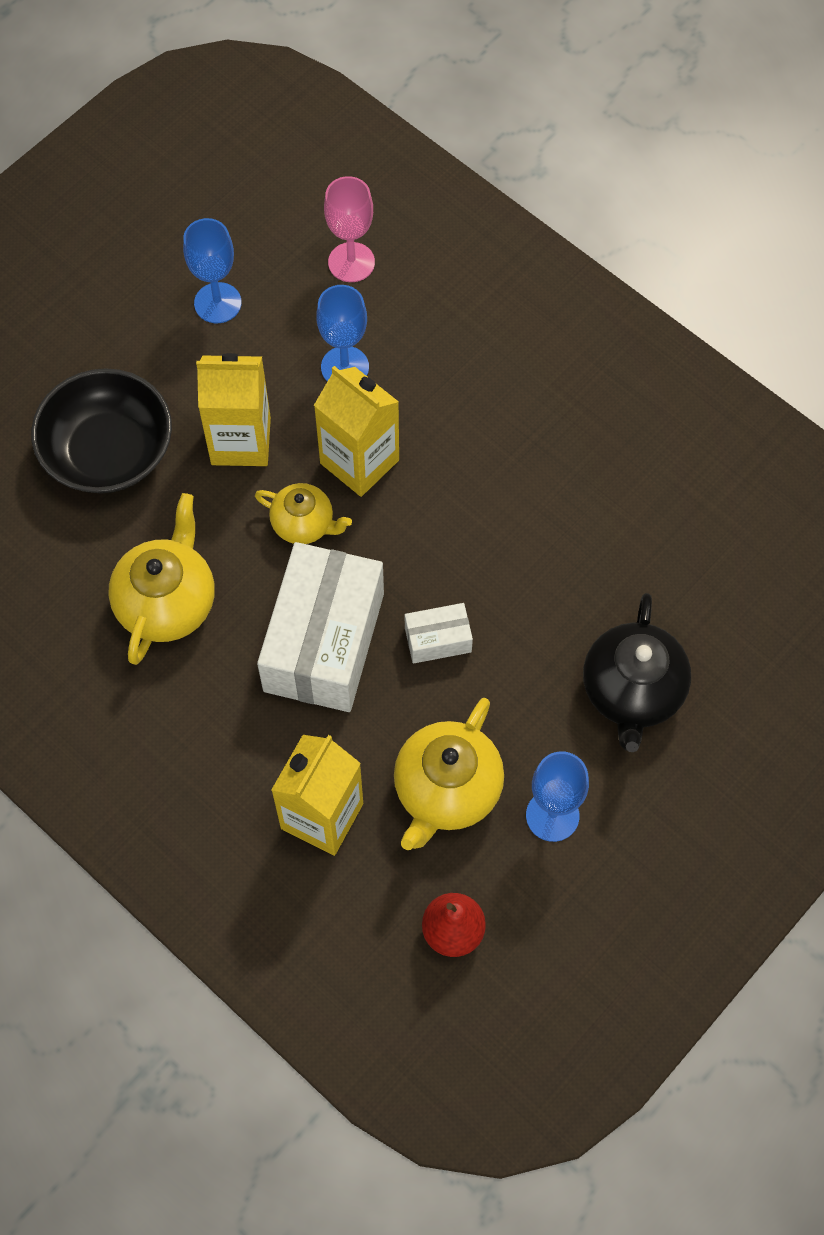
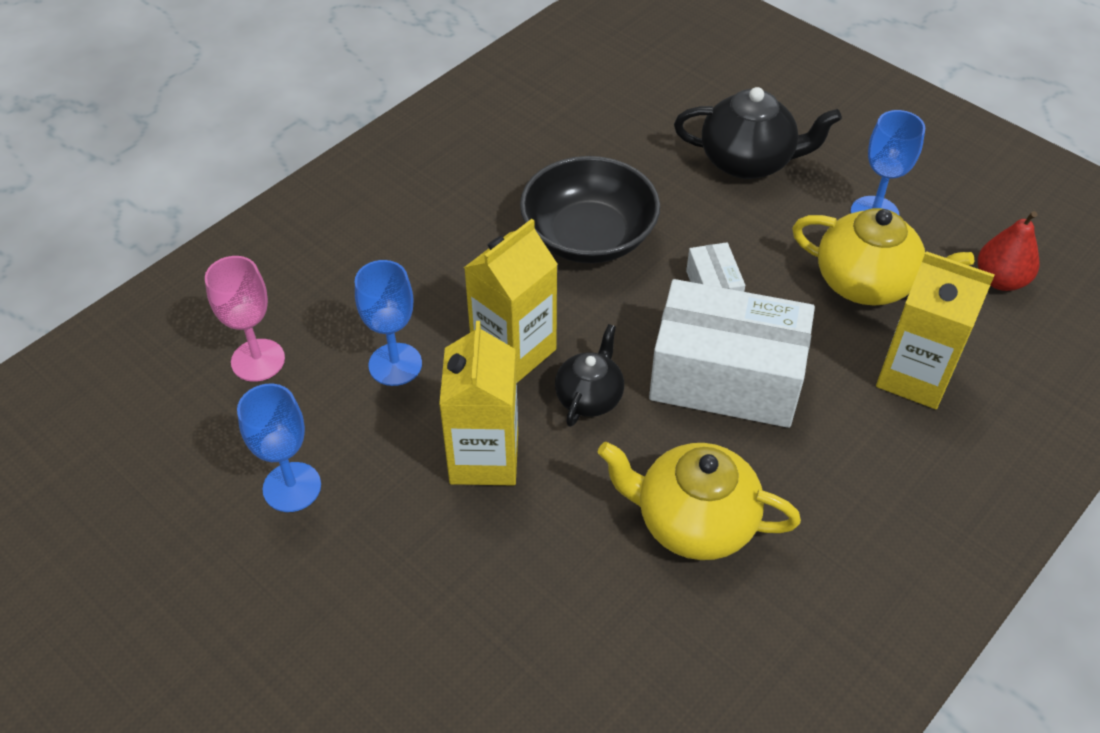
camera: 90 degrees left, 15 degrees down
(108, 451) = (493, 595): black bowl -> black bowl (588, 236)
(304, 524) = (589, 397): yellow teapot -> black teapot

